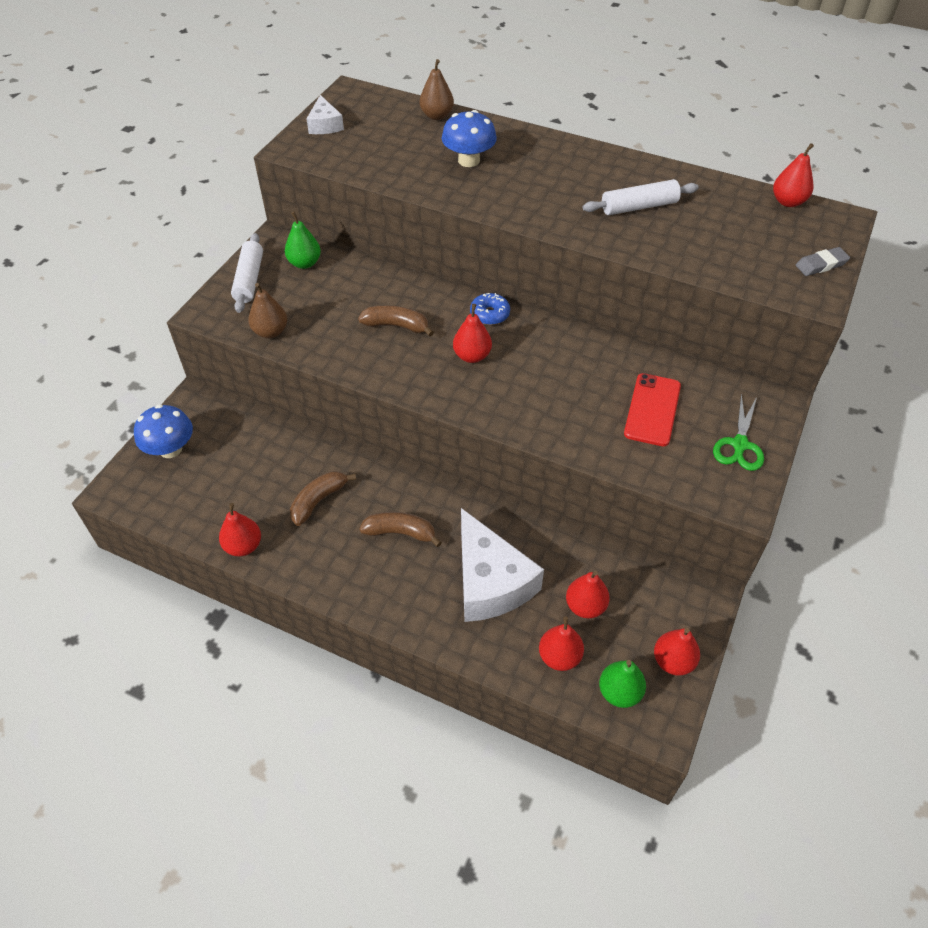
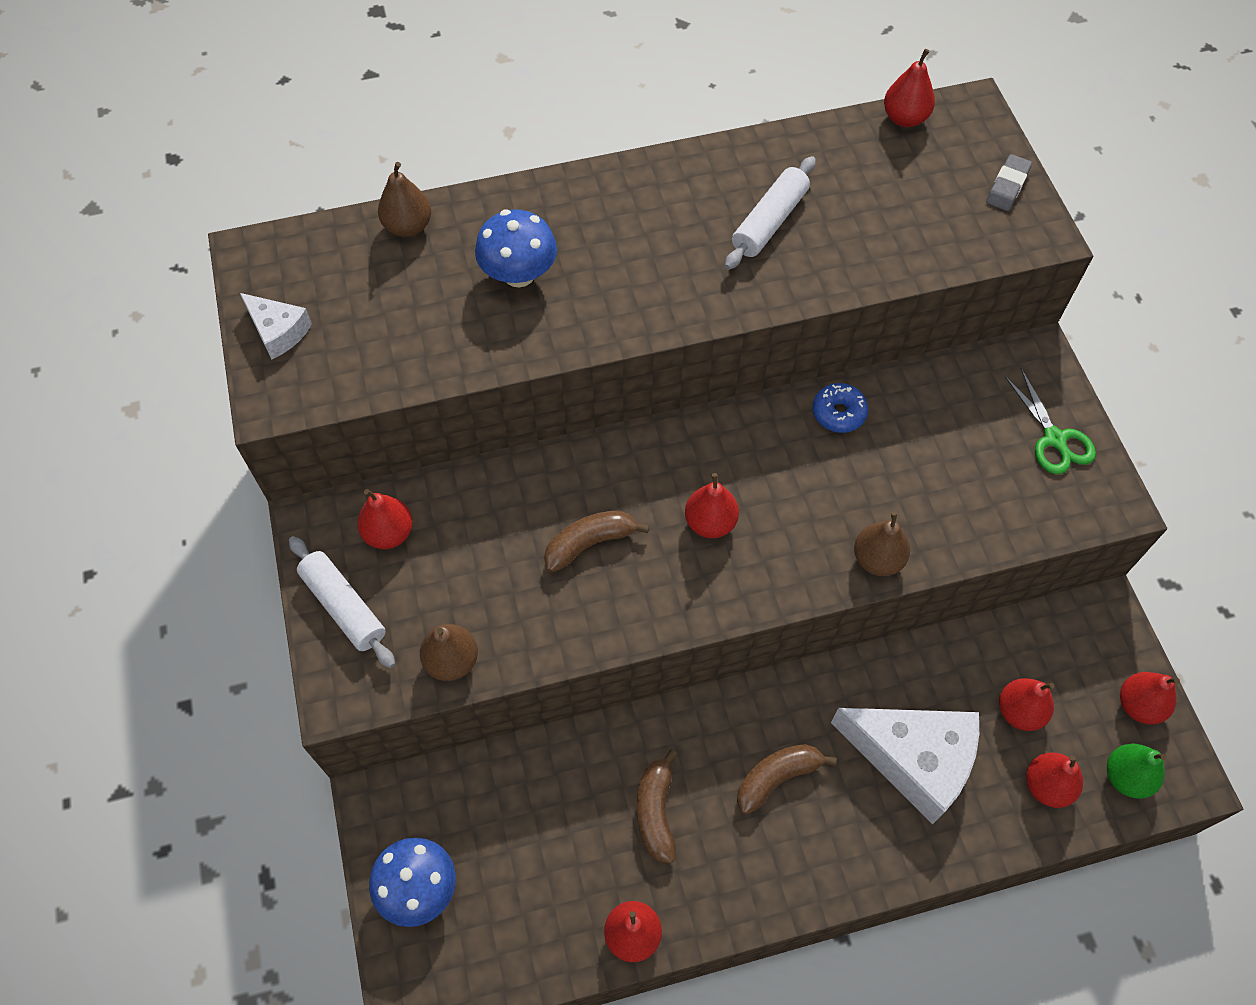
camera: 40 degrees left, 10 degrees up
(304, 263) = (389, 533): green pear -> red pear
(489, 314) = (675, 453): blue donut -> blue donut (838, 413)
(550, 432) = (877, 559): none -> brown pear
(652, 409) = (944, 456): red phone -> none

